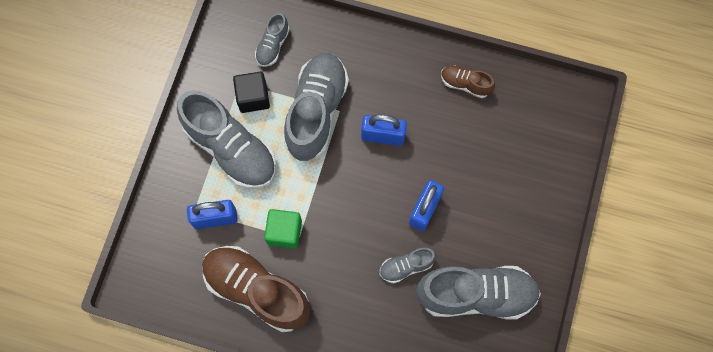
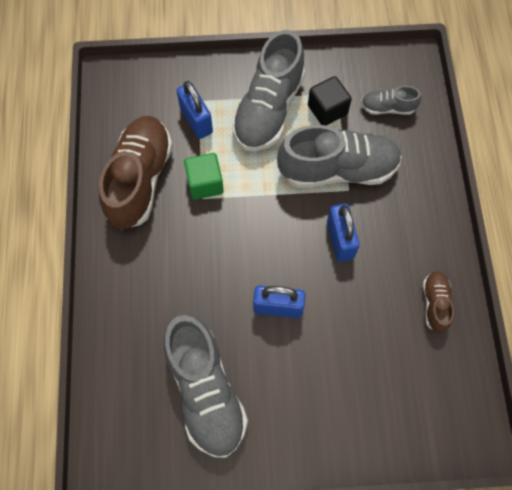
camera: 70 degrees right, 5 degrees down
(406, 266) = (211, 309): grey shoe -> none

